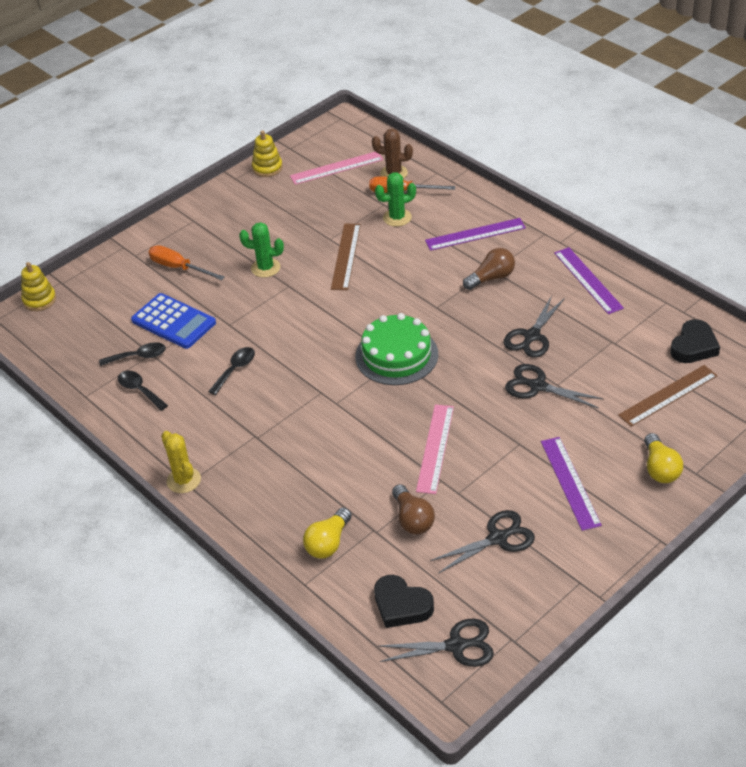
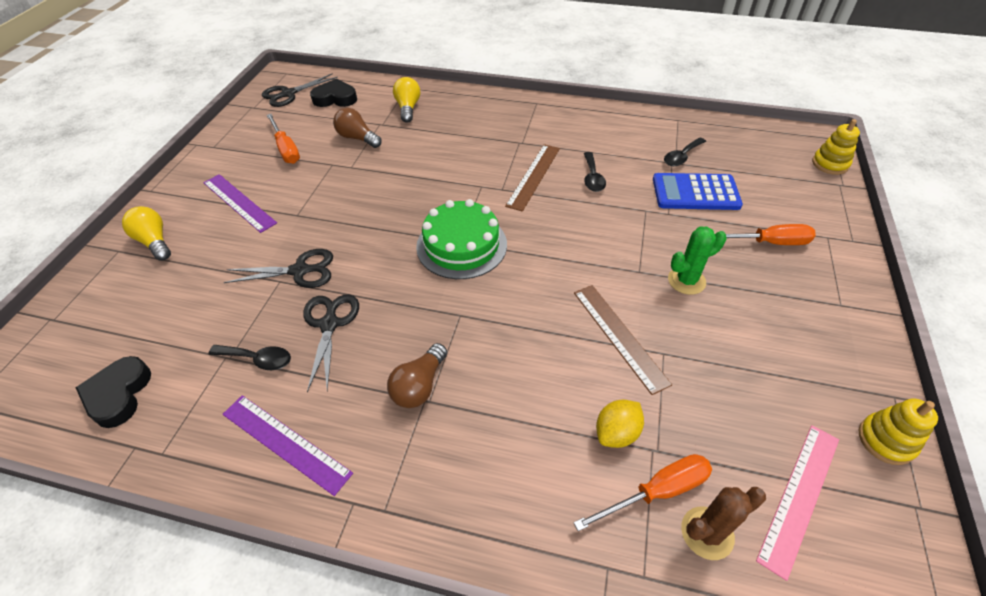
camera: 145 degrees right, 5 degrees up
(139, 390) = (645, 137): black spoon -> black spoon (258, 359)
(184, 480) = (541, 103): yellow cactus -> none
(397, 217) = (616, 433): green cactus -> yellow lemon
(435, 448) = (370, 185): pink ruler -> none
(475, 234) = (486, 455): purple ruler -> none
(497, 538) = (286, 149): black scissors -> orange screwdriver
(668, 395) = (150, 316): brown ruler -> brown ruler (533, 176)

